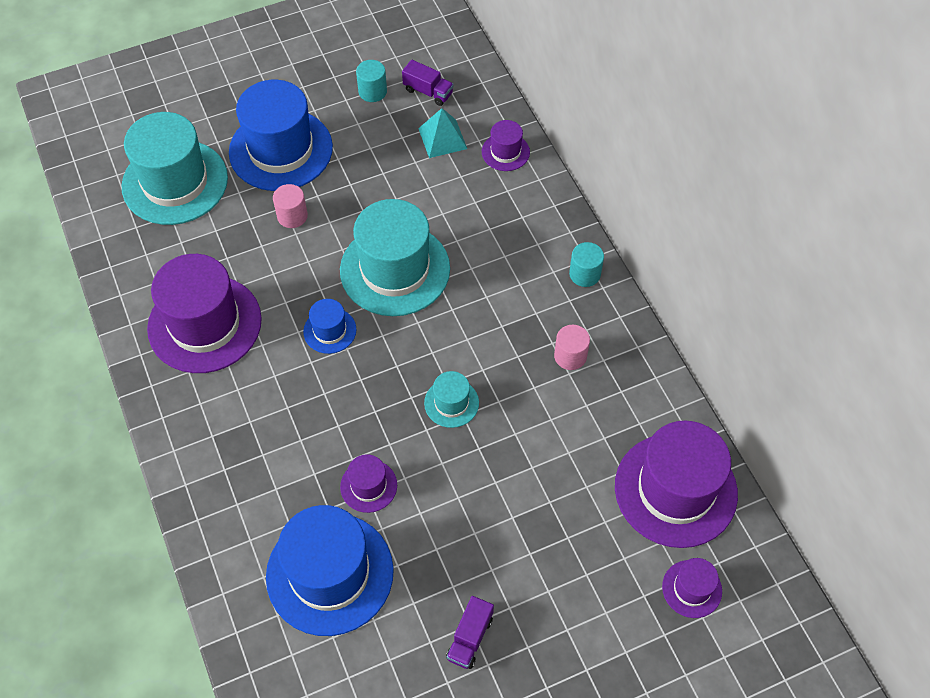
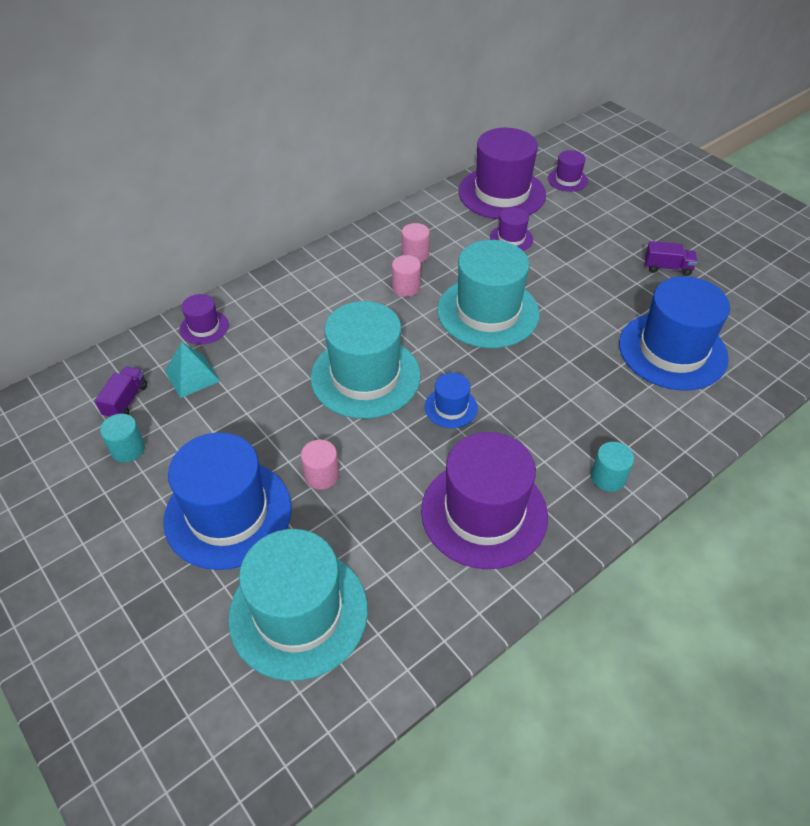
camera: 105 degrees left, 10 degrees down
(368, 486) = (587, 345): purple hat -> purple hat (511, 238)
(451, 403) = (488, 312): turquoise hat -> turquoise hat, size x2.14
(515, 333) = (406, 287): none -> pink cylinder
(584, 274) = (332, 258): turquoise cylinder -> turquoise cylinder (608, 477)

